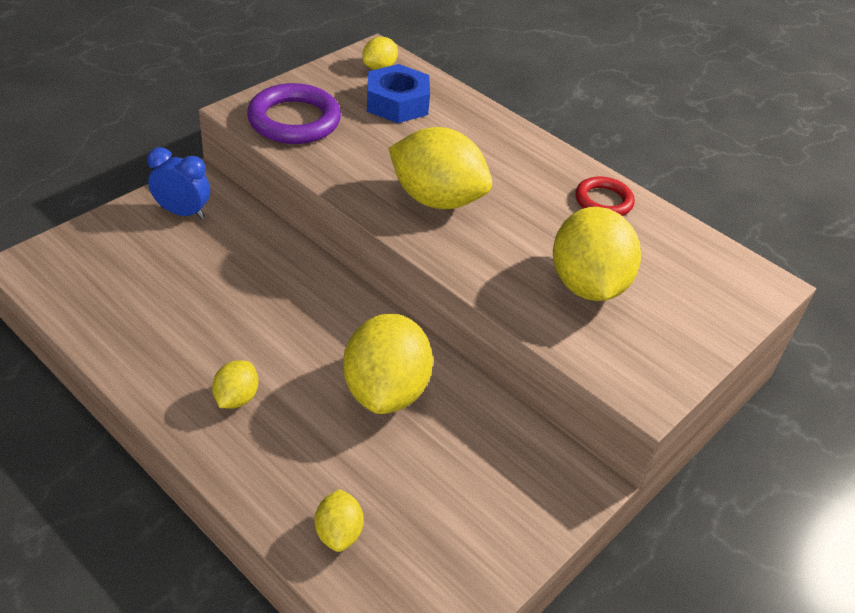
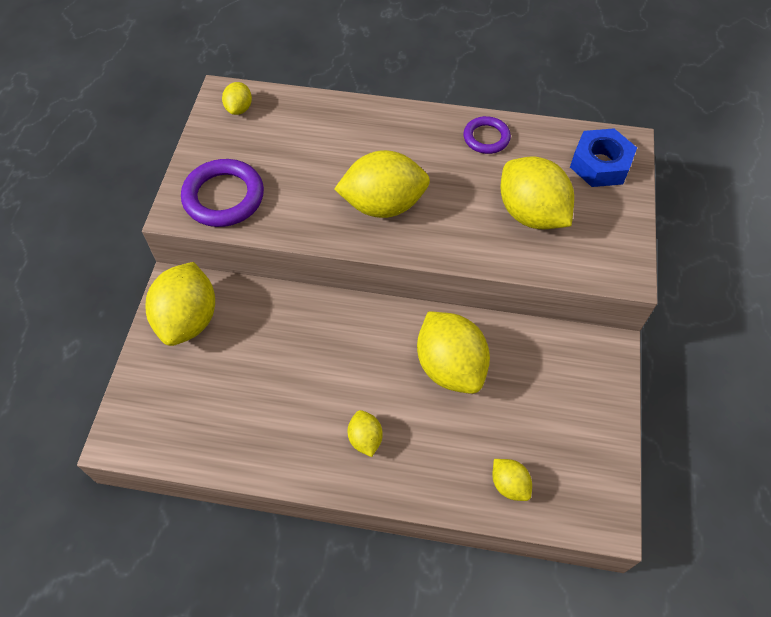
camera: 30 degrees left, 15 degrees up
(183, 212) = (188, 319): blue clock -> yellow lemon
(397, 103) = (282, 135): blue nut -> blue nut (600, 164)
(603, 201) = (486, 138): red ring -> purple ring

